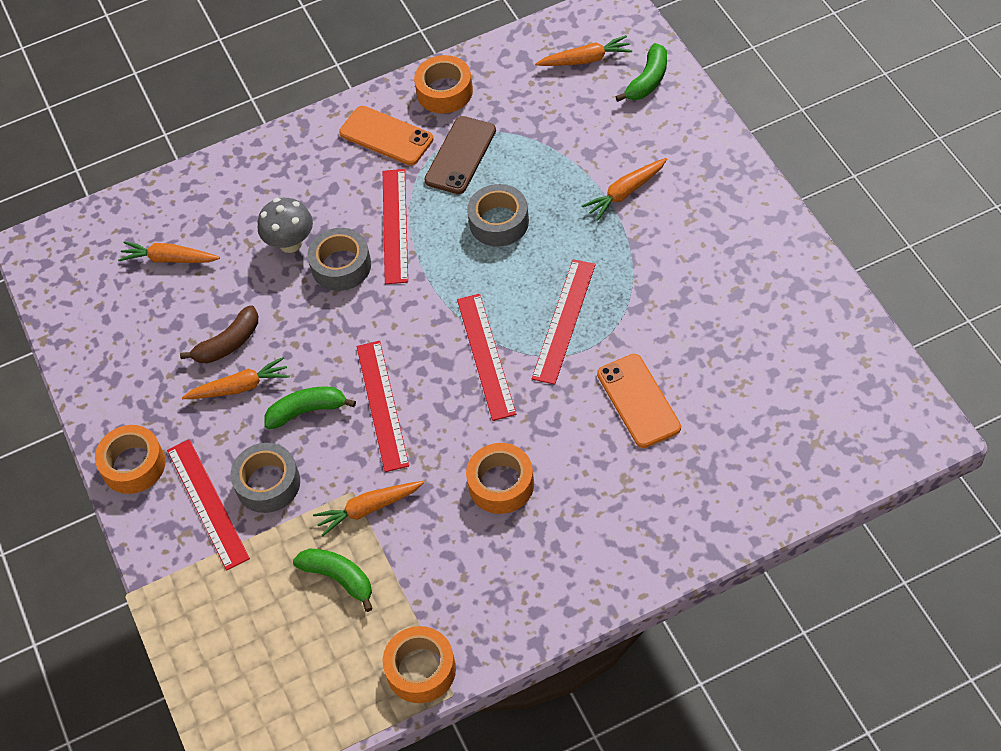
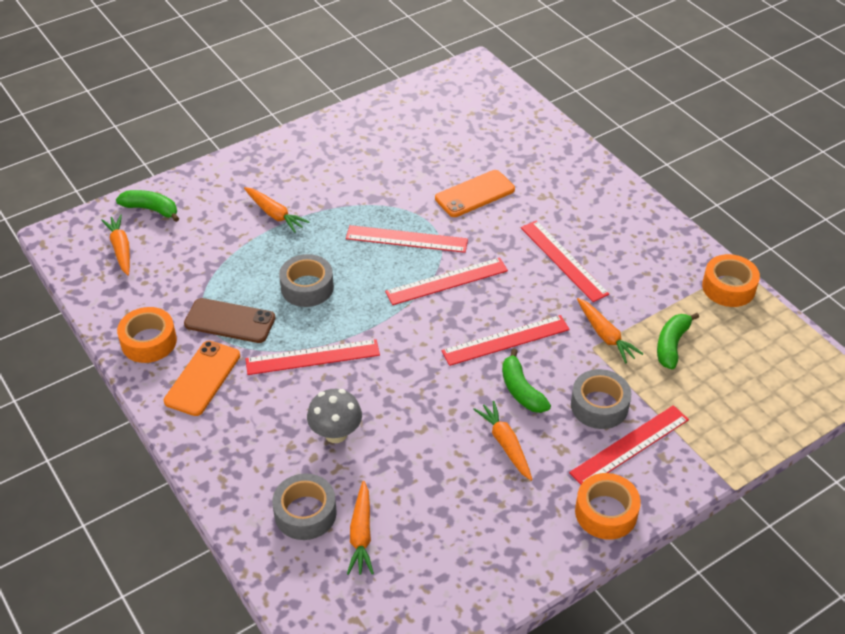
camera: 105 degrees left, 10 degrees down
(228, 343) = (459, 462): brown banana -> none
(341, 266) = (361, 390): grey tape -> grey tape (305, 513)
(501, 484) = (563, 260): orange tape -> red ruler

